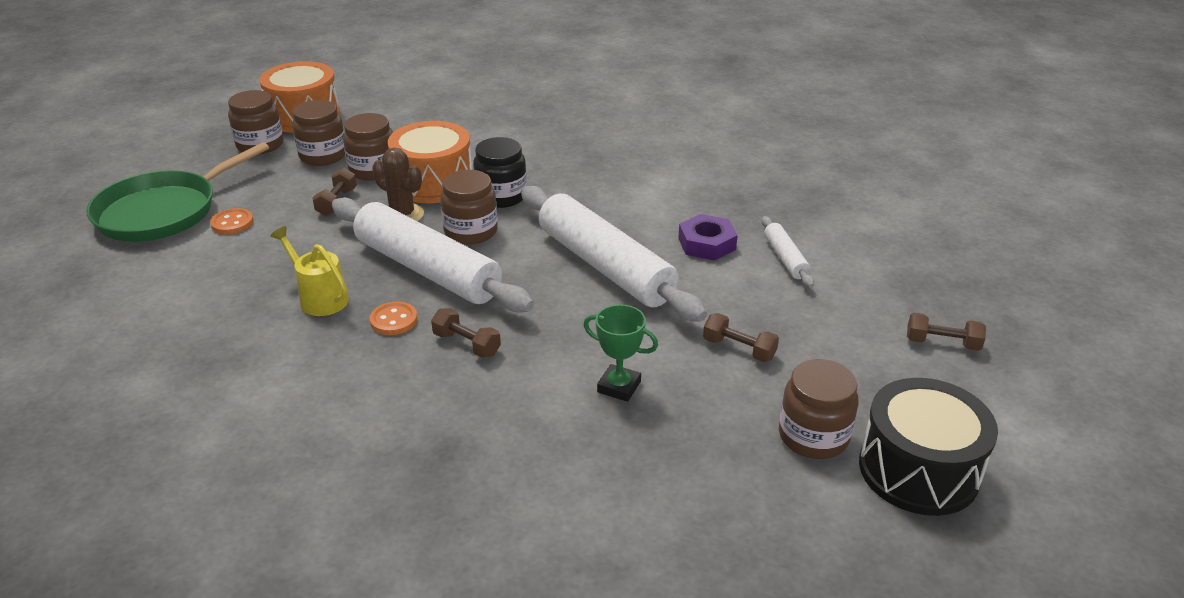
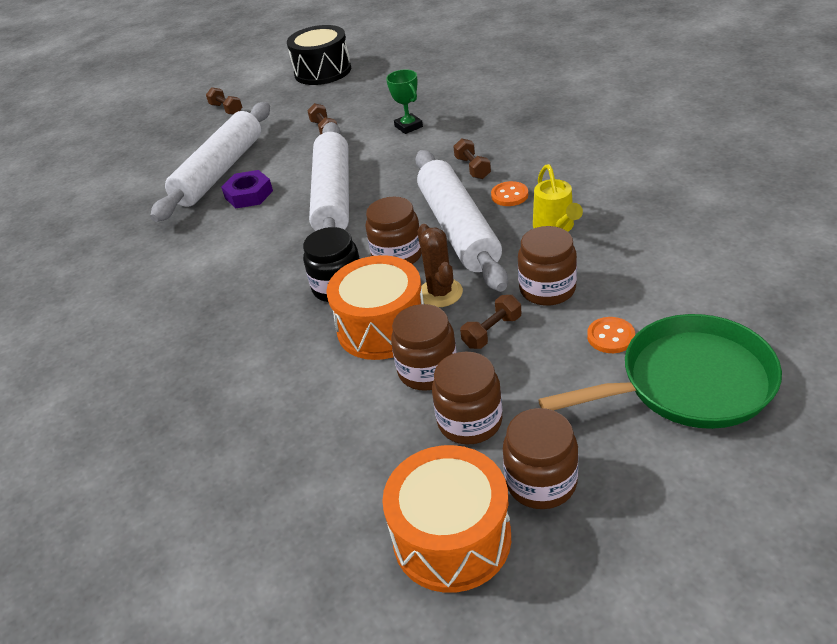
camera: 140 degrees left, 5 degrees up
(785, 258) = (220, 171): white rolling pin -> white rolling pin, size x2.24
(813, 436) = (346, 89): brown jar -> brown jar (547, 289)

